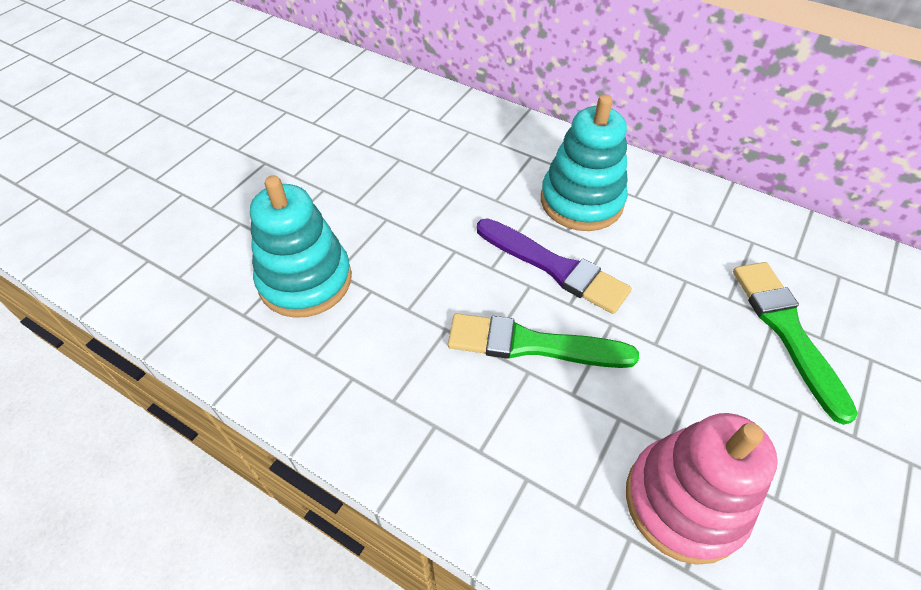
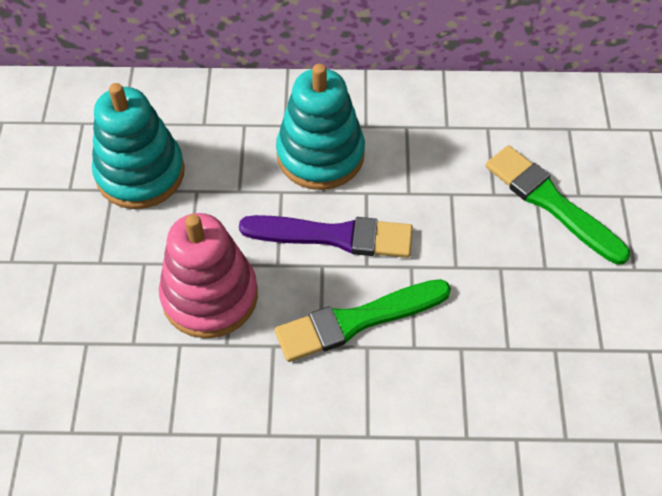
camera: 30 degrees left, 5 degrees up
(305, 280) = (109, 367): turquoise stacking toy -> turquoise stacking toy (140, 173)
(684, 501) = (541, 389): pink stacking toy -> pink stacking toy (210, 296)

